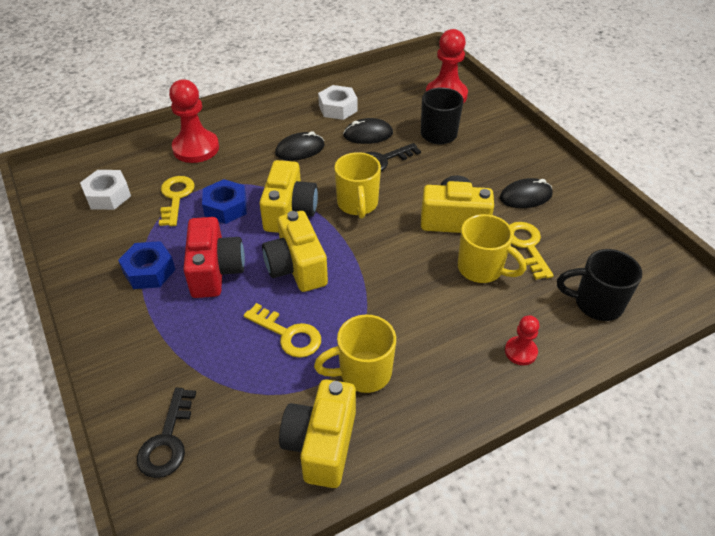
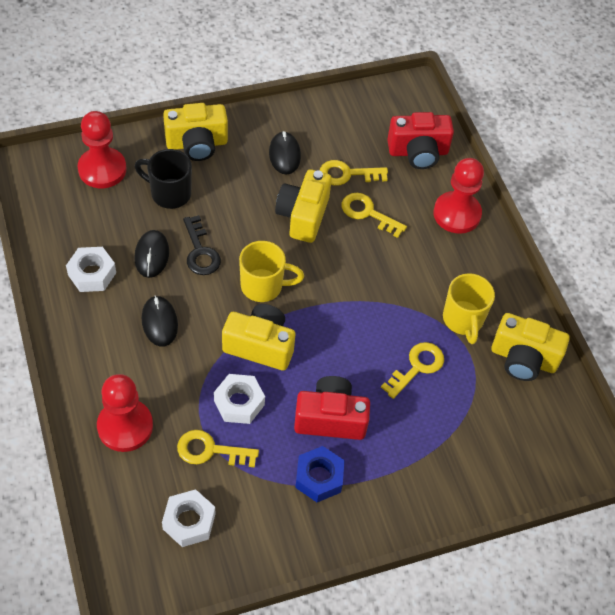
camera: 85 degrees left, 10 degrees up
(167, 440) = (510, 464): black key -> none
(226, 207) = (239, 403): blue nut -> white nut
(297, 267) = (339, 350): yellow camera -> yellow camera (197, 144)
(482, 269) = (367, 213): yellow mug -> yellow key
(520, 352) = (457, 214): red pawn -> red pawn, size x1.91
(596, 304) = (418, 152): black mug -> red camera

